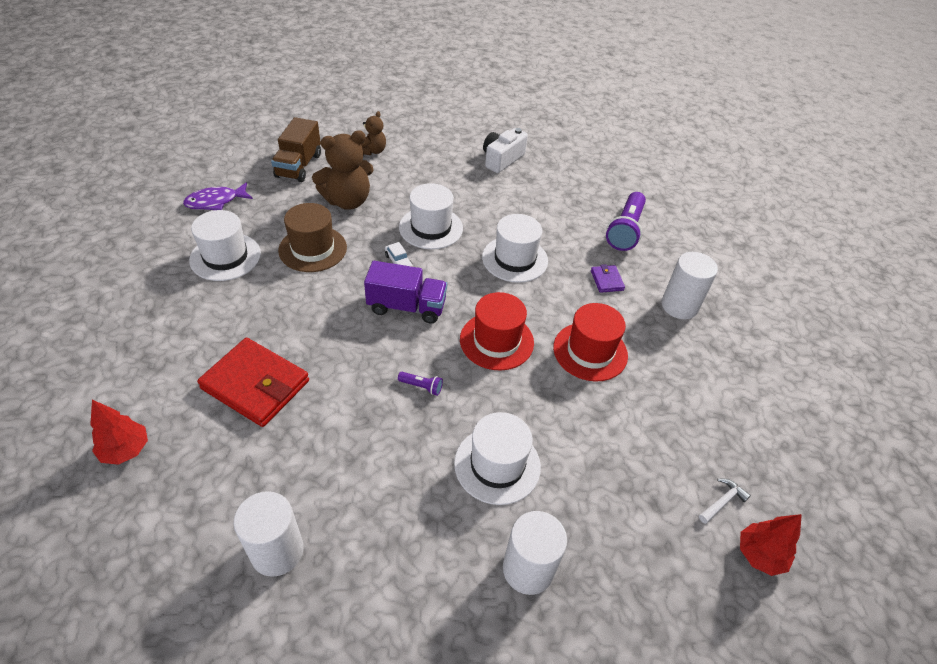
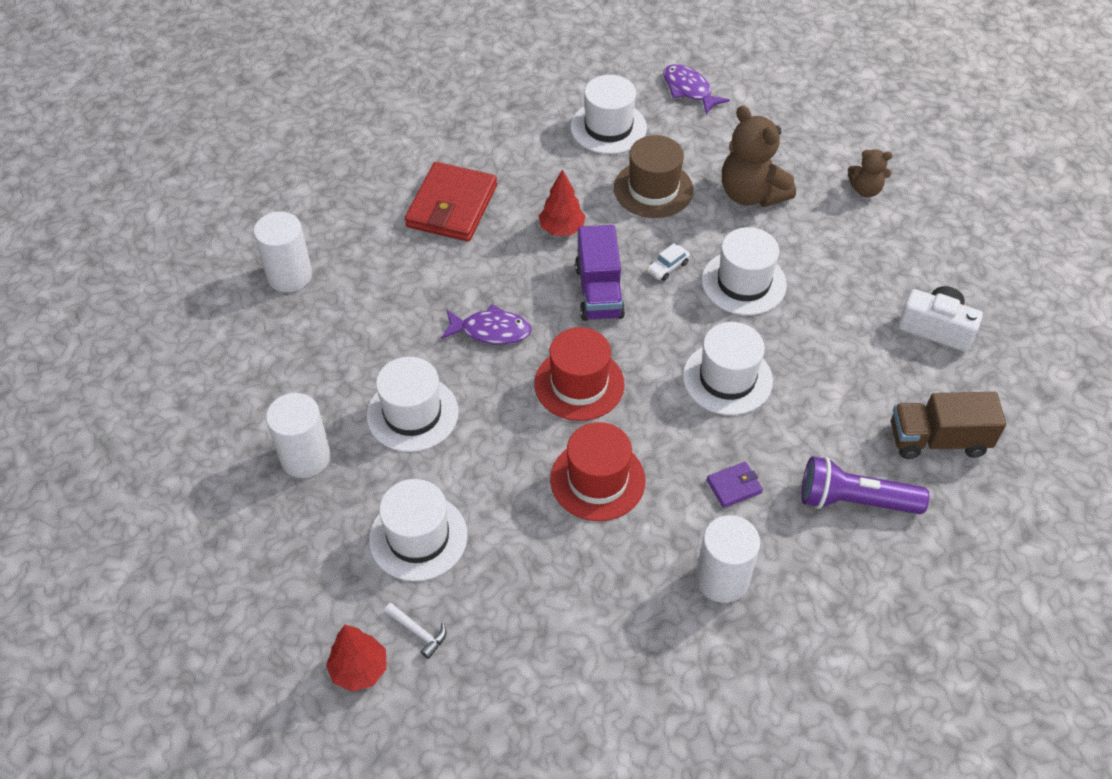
camera: 80 degrees right, 5 degrees up
(126, 450) = (360, 151): red tree -> red tree (561, 229)
(299, 166) = (792, 133): brown truck -> brown truck (938, 440)
(421, 386) = (491, 331): purple flashlight -> purple fish
(630, 484) = (418, 537): none -> white hat

